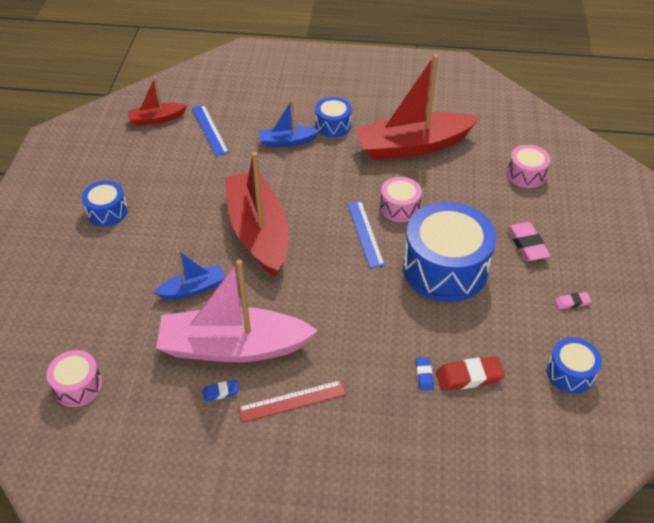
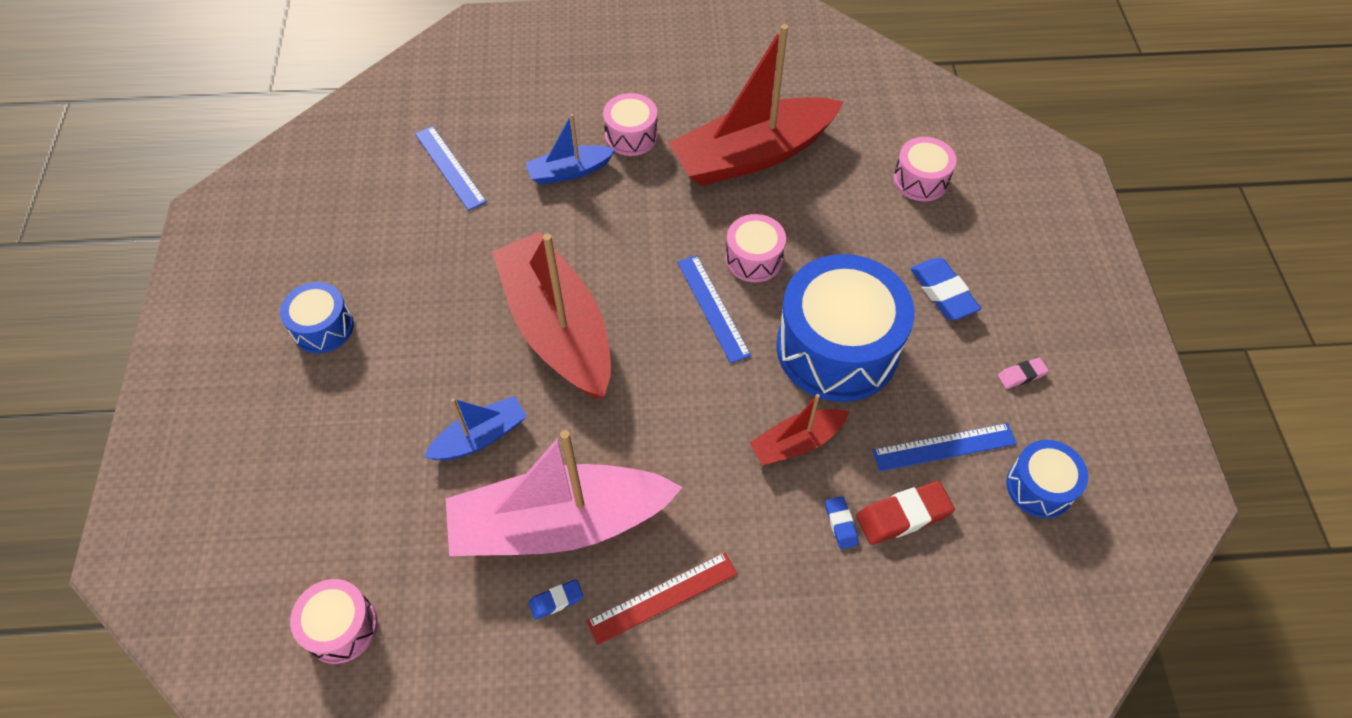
camera: 10 degrees left, 10 degrees up
(156, 119) = (365, 159): red boat -> red boat (796, 442)
(333, 125) = (631, 136): blue drum -> pink drum
(507, 339) = (944, 447): none -> blue ruler
(527, 244) = (943, 292): pink eraser -> blue eraser

